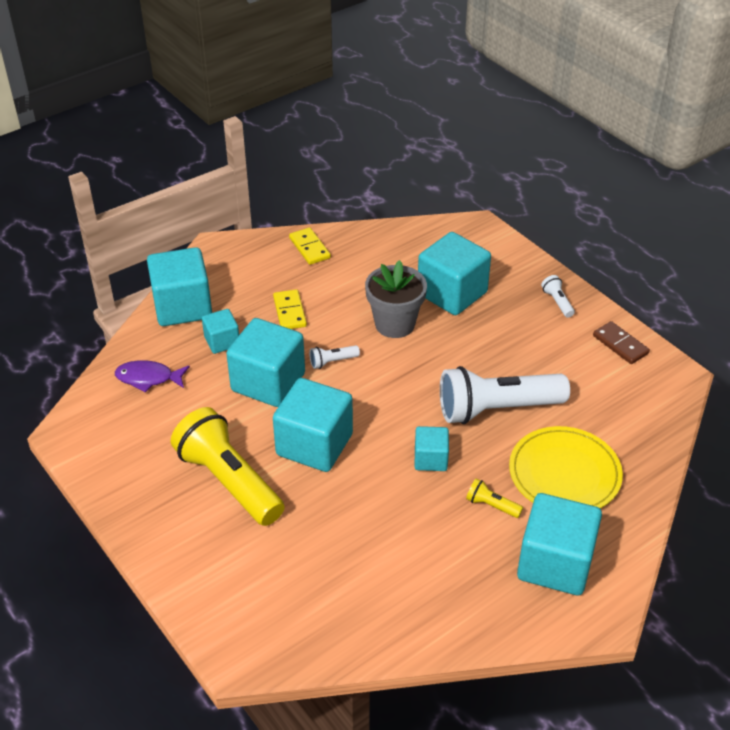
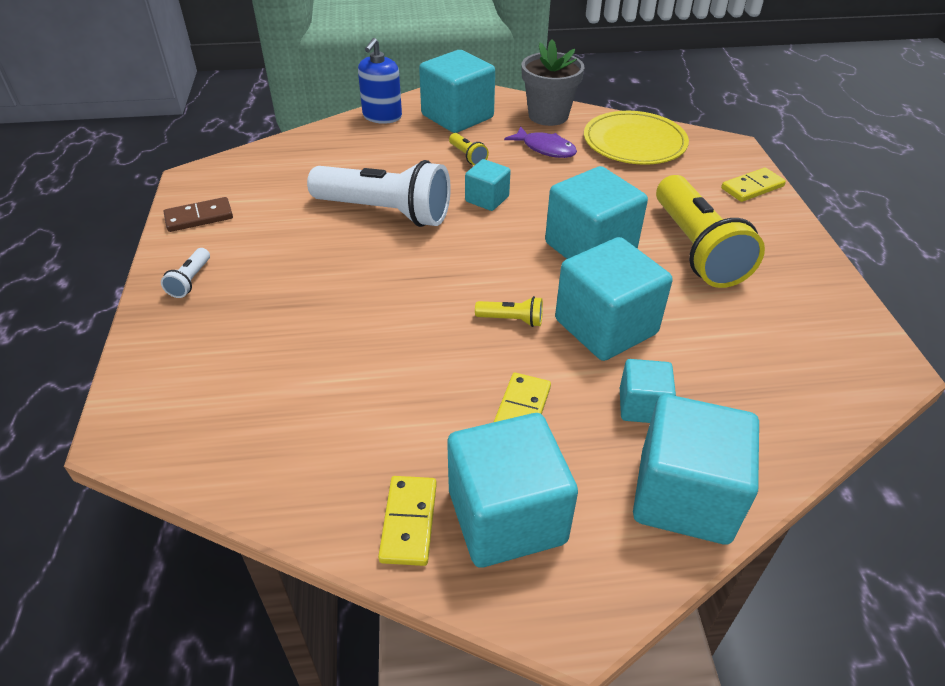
camera: 150 degrees left, 0 degrees up
(148, 378) = (766, 394): purple fish -> purple fish (545, 149)
(199, 589) = (752, 187): none -> yellow domino
(332, 362) = (511, 320): white flashlight -> yellow flashlight
(395, 324) = (398, 334): grey flower pot -> grey flower pot (548, 115)
(452, 293) = (288, 343): turquoise cube -> turquoise cube (506, 516)
(564, 473) = (386, 154): yellow plate -> yellow plate (634, 142)
(620, 345) = (199, 217): brown domino -> brown domino turned 75 degrees clockwise
(626, 525) = (382, 116): none -> blue soap dispenser

